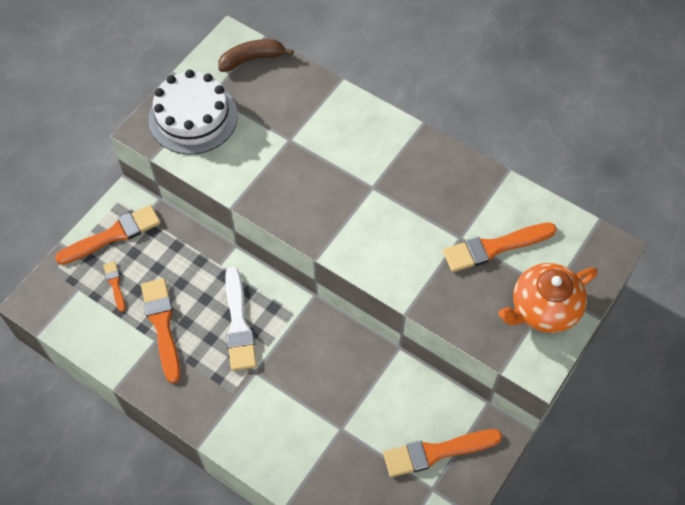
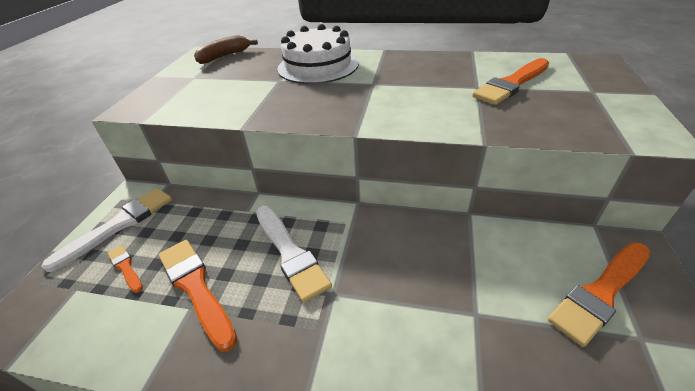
camera: 20 degrees left, 20 degrees down
(113, 235) = (119, 225): orange brush -> white brush
(193, 117) = (180, 91): white cake -> white cake (318, 66)
(543, 309) = (602, 102): orange teapot -> none

